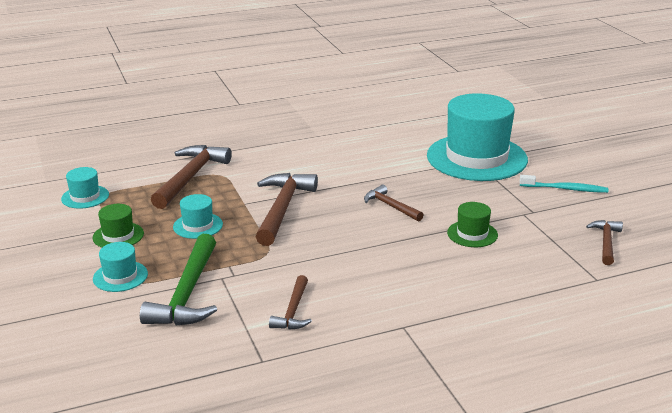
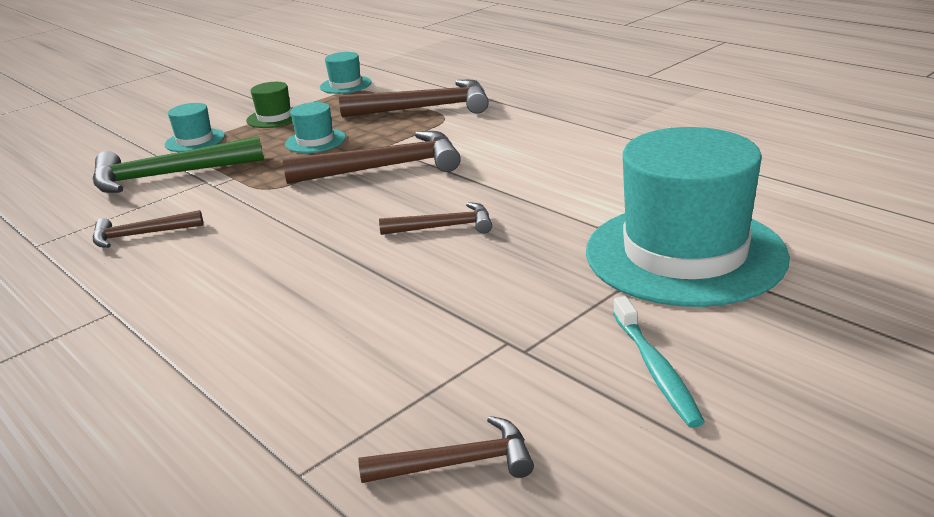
camera: 70 degrees right, 0 degrees up
(391, 206) = (443, 227): brown hammer -> brown hammer turned 60 degrees clockwise
(472, 234) = (400, 308): green hat -> none

